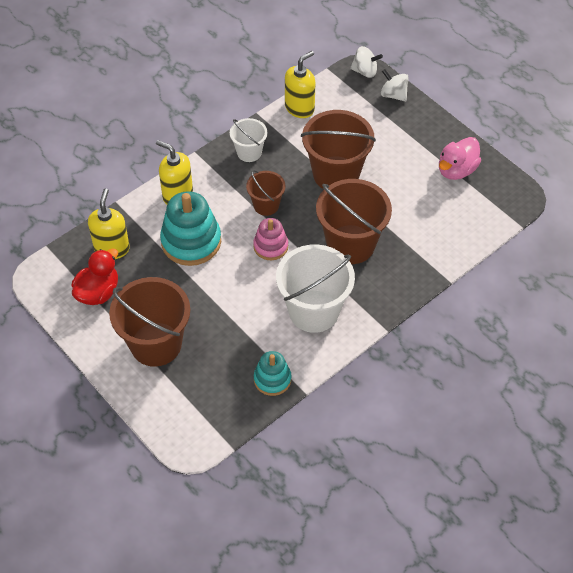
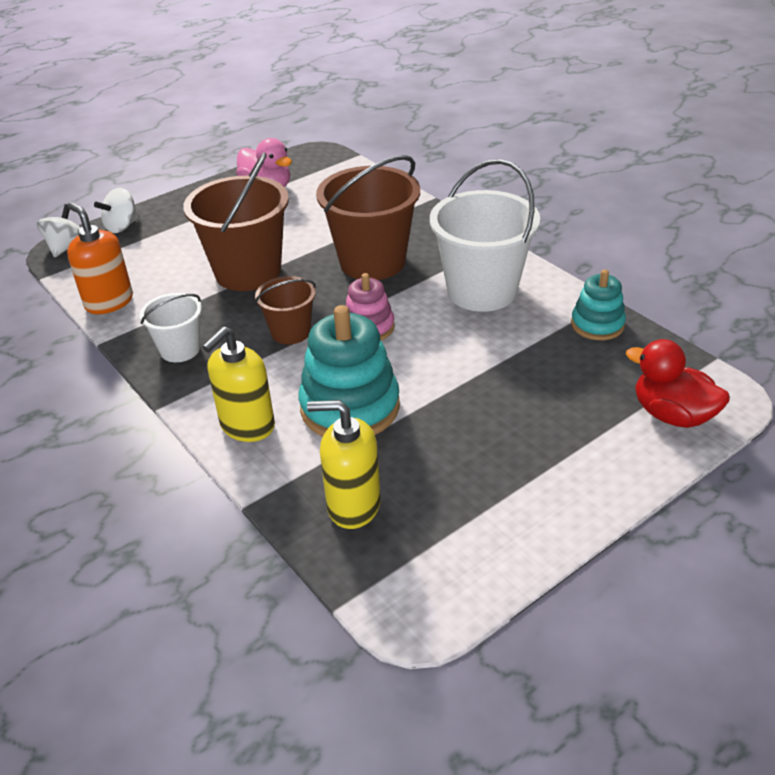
camera: 85 degrees left, 15 degrees down
(98, 292) = (451, 519): red duck -> red duck (672, 415)
(156, 344) = (554, 440): brown bucket -> none
(299, 108) = (109, 302): yellow soap dispenser -> orange soap dispenser

